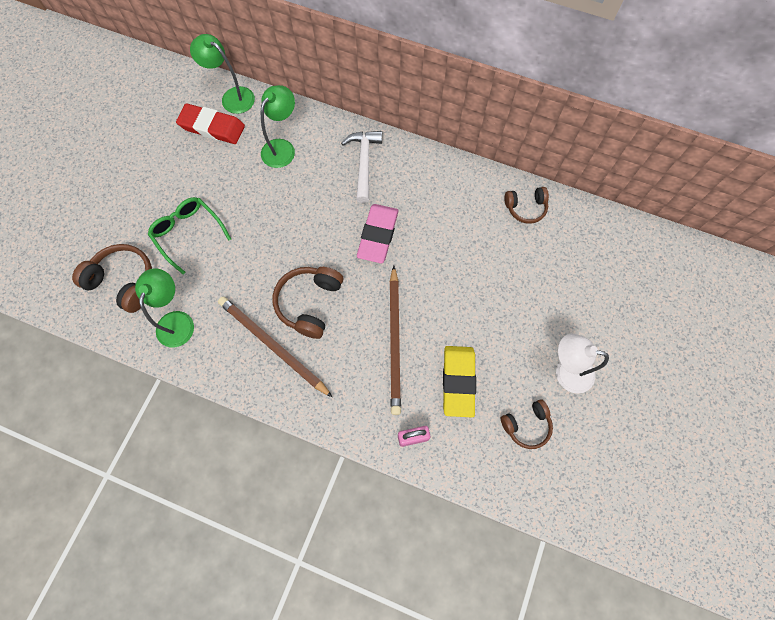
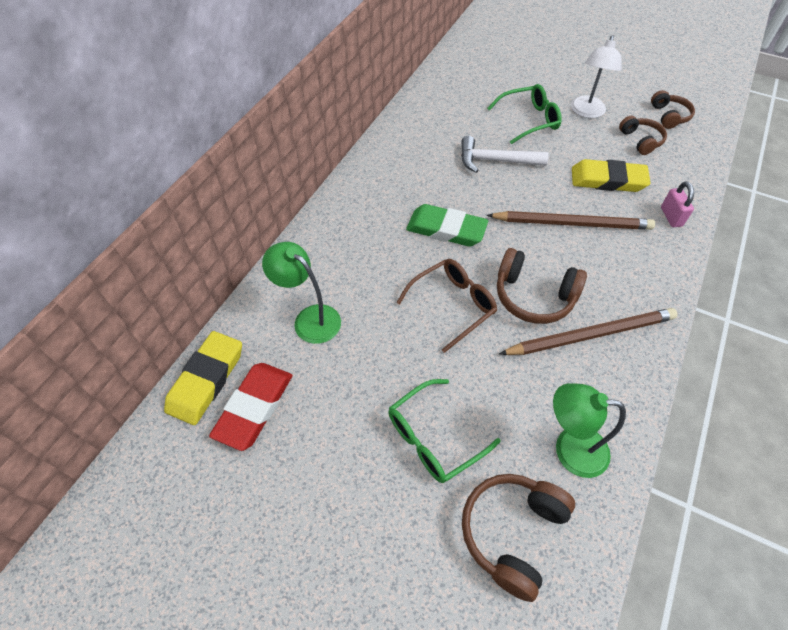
camera: 85 degrees left, 15 degrees down
(232, 97) = (206, 380): green lamp -> yellow eraser
(273, 345) = (591, 335): brown pencil -> brown pencil turned 150 degrees counterclockwise
(298, 242) = (452, 305): none -> brown glasses
(364, 163) = (348, 236): white hammer -> white hammer (495, 161)
(378, 235) = (446, 229): pink eraser -> green eraser
(525, 208) = (421, 117): brown headphones -> brown headphones (669, 116)
(541, 310) = (529, 120): none -> green glasses

